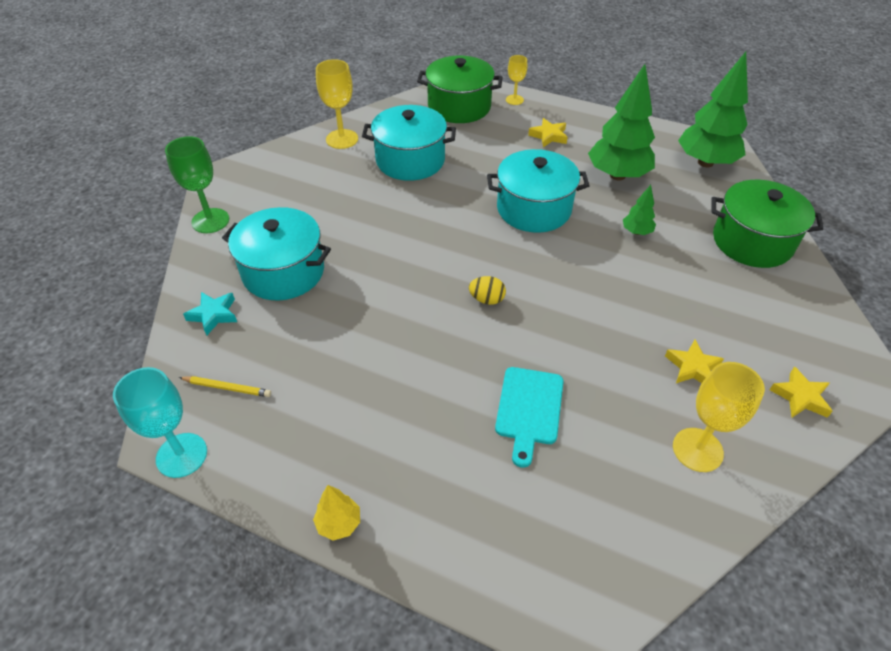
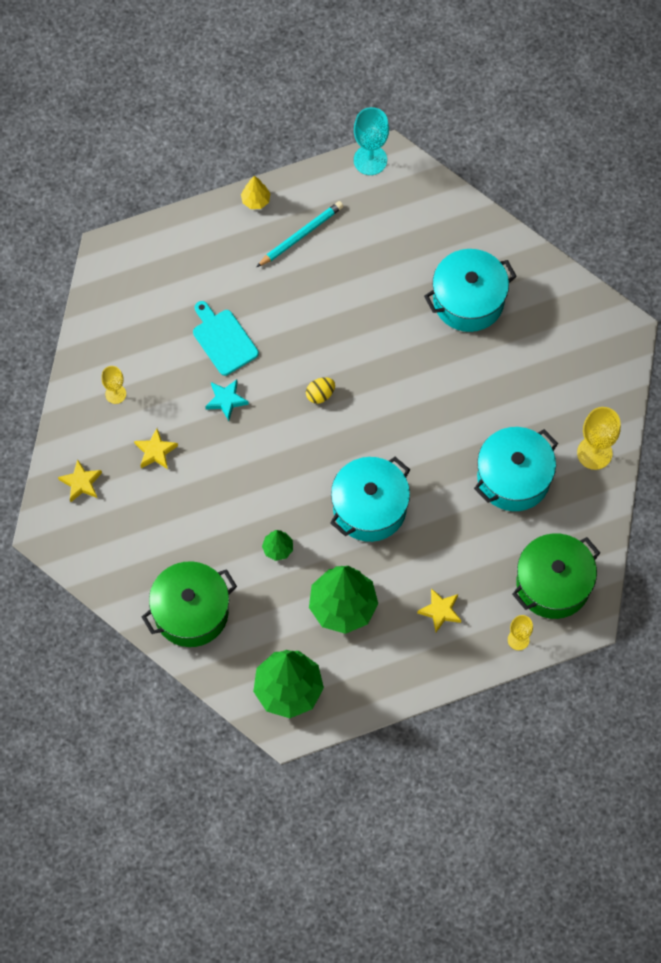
camera: 135 degrees right, 20 degrees up
(210, 221) = (572, 292): green goblet -> none
(213, 315) = (467, 236): turquoise star -> turquoise star (226, 400)
(227, 388) = (396, 207): yellow pencil -> none
(341, 442) = (301, 235): none -> turquoise pencil
(697, 450) = (115, 394): yellow goblet -> yellow goblet, size x0.60

